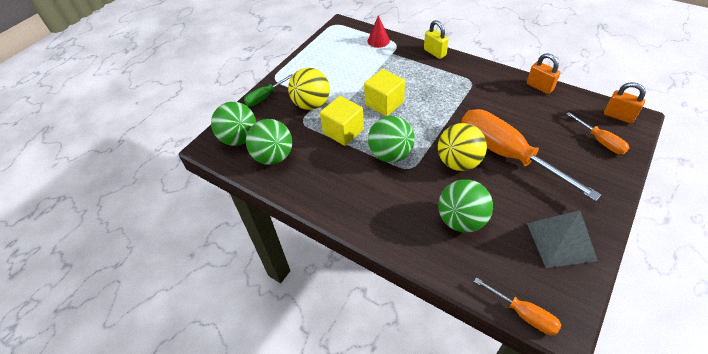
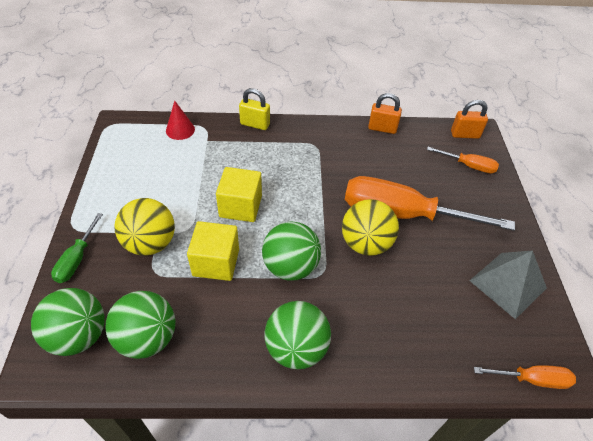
camera: 40 degrees left, 0 degrees up
(461, 220) = (412, 308): green ball -> green ball (296, 348)

